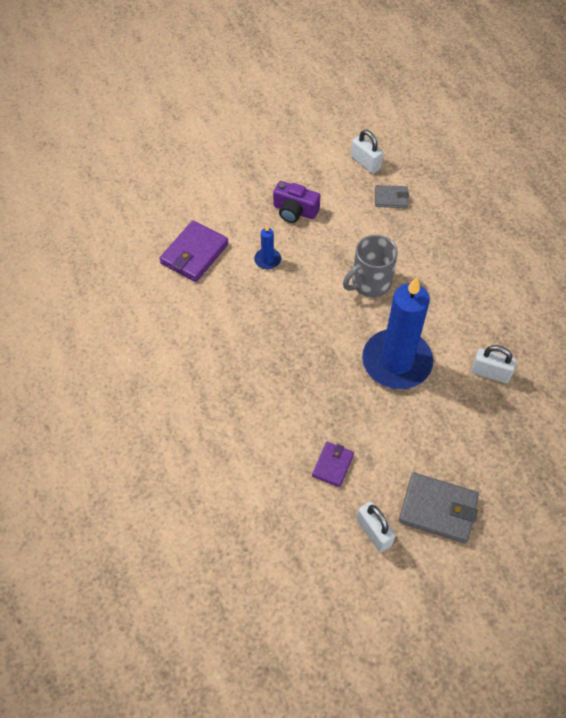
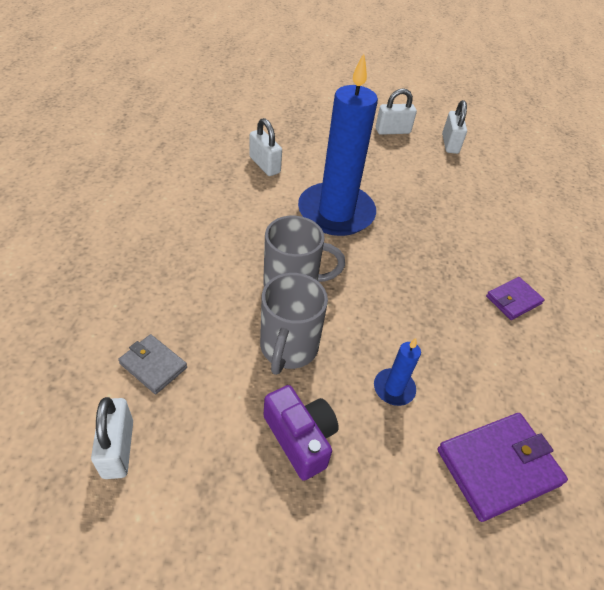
camera: 150 degrees left, 10 degrees down
(332, 465) = (454, 185): purple wallet -> purple wallet (513, 300)
(337, 246) = (288, 348): none -> grey mug
(438, 509) = (392, 131): grey wallet -> white padlock

